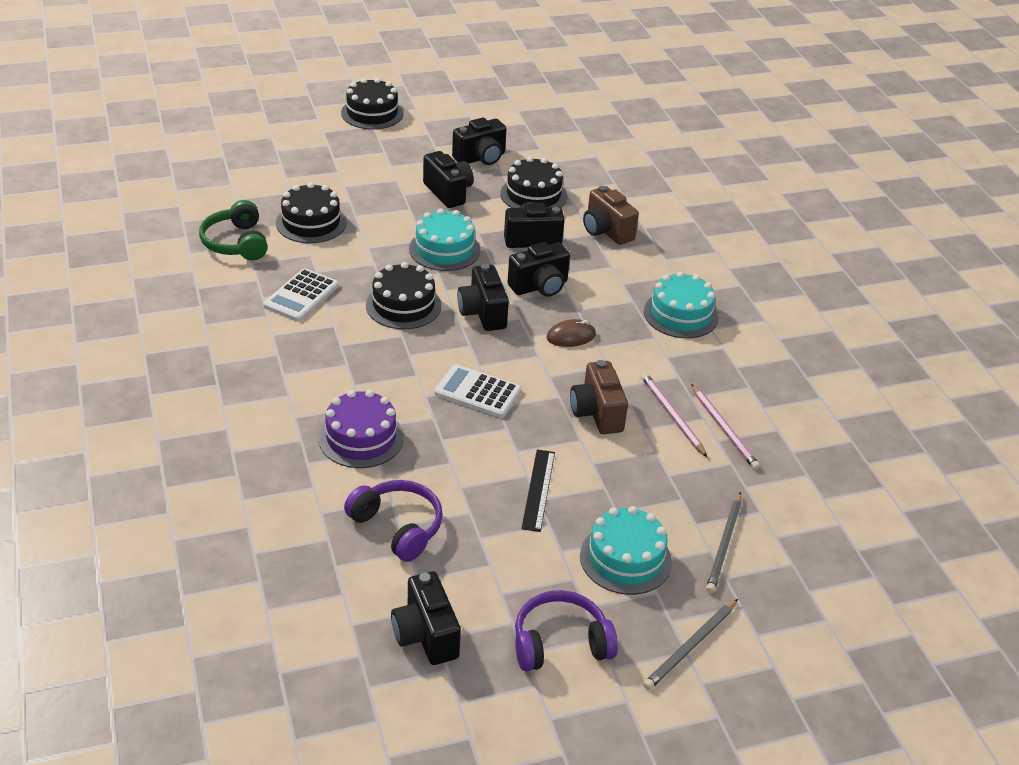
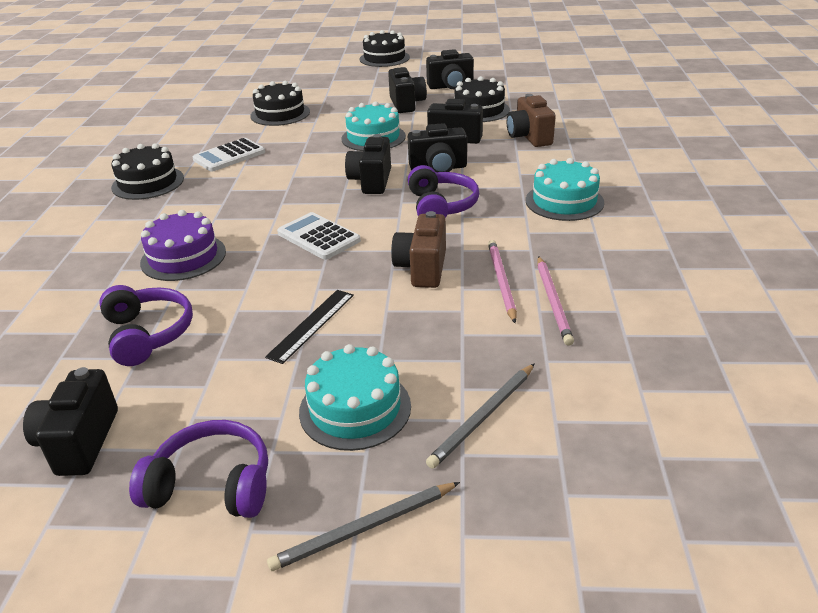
camera: 25 degrees right, 5 degrees down
(236, 243) = (212, 121): green headphones -> none
(403, 305) = (306, 169): black cake -> black cake (148, 183)
(571, 336) = (441, 206): brown mouse -> purple headphones

